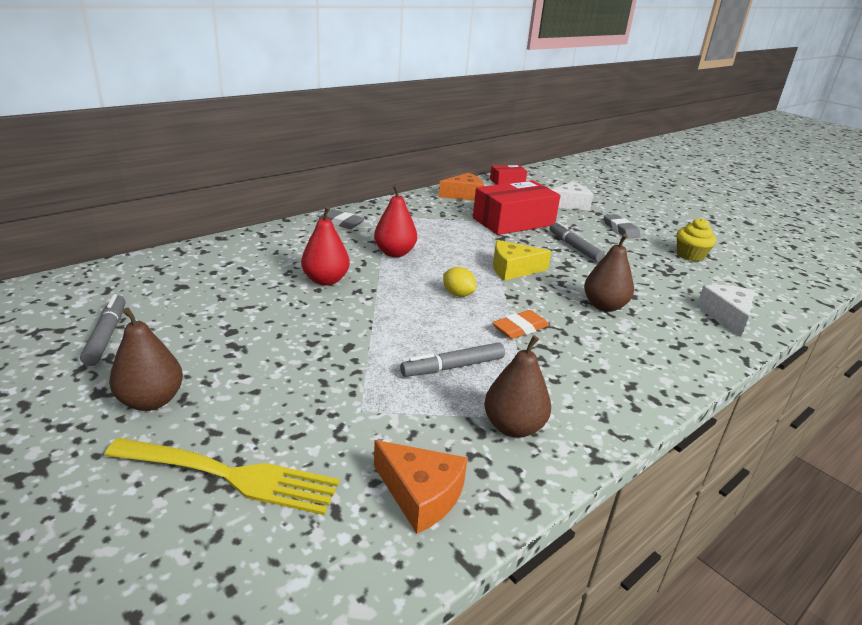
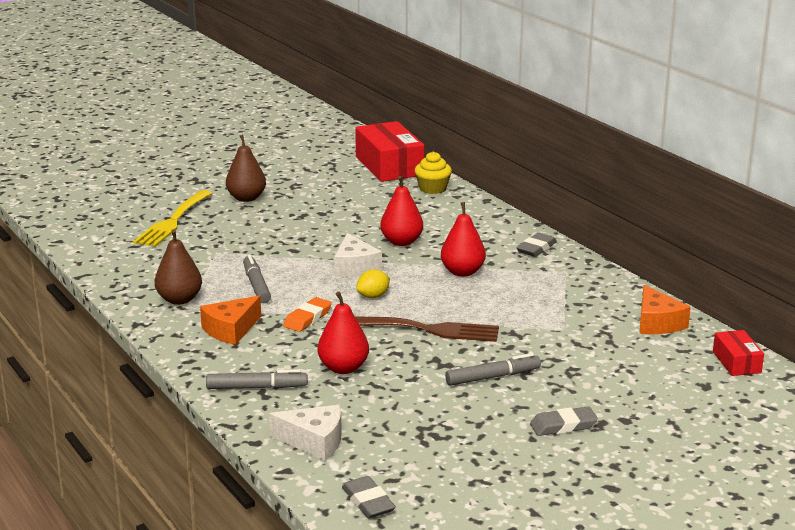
camera: 100 degrees right, 5 degrees down
(106, 336) = (322, 180): grey marker -> grey marker (256, 387)
(420, 494) = (134, 267): orange cheese -> orange cheese (231, 330)
(513, 221) = (569, 347): red box -> red box (389, 166)
(513, 269) = (428, 330): yellow cheese -> brown fork
(520, 328) = (307, 318): orange eraser -> orange eraser turned 60 degrees clockwise
(569, 204) = (654, 401): white cheese -> white cheese (355, 267)
(604, 306) = (343, 368): brown pear -> red pear
(690, 255) = (479, 464): yellow cupcake -> yellow cupcake (432, 188)
(775, 292) = (368, 502): none -> grey eraser

